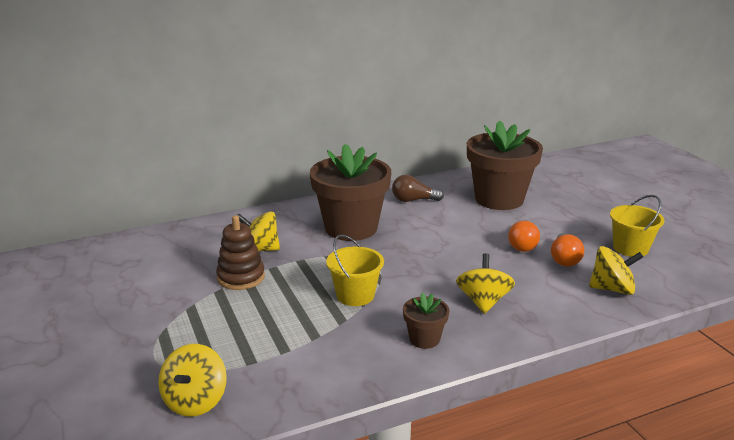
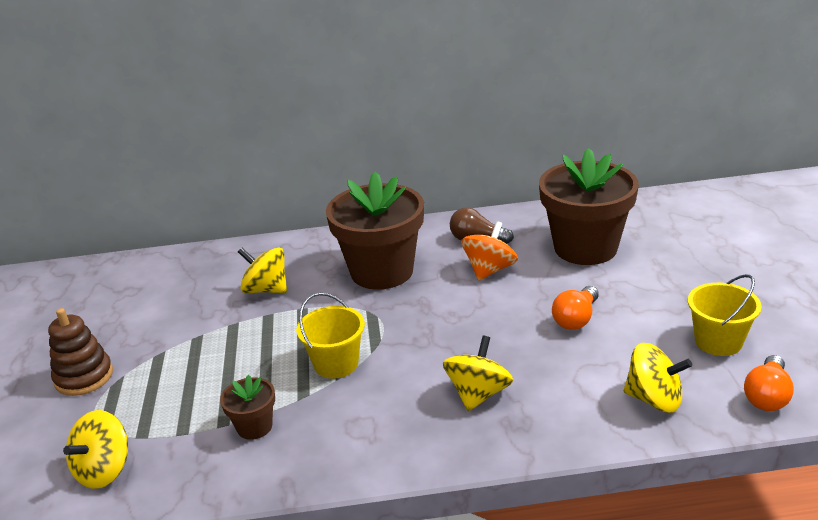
camera: 20 degrees right, 5 degrees up
(241, 277) = (228, 323): brown stacking toy -> brown stacking toy (84, 377)
(424, 339) = (380, 434): brown flower pot -> brown flower pot (254, 427)
(437, 219) = (489, 270): none -> orange spinning top
(564, 259) = (618, 346): orange light bulb -> orange light bulb (767, 396)

